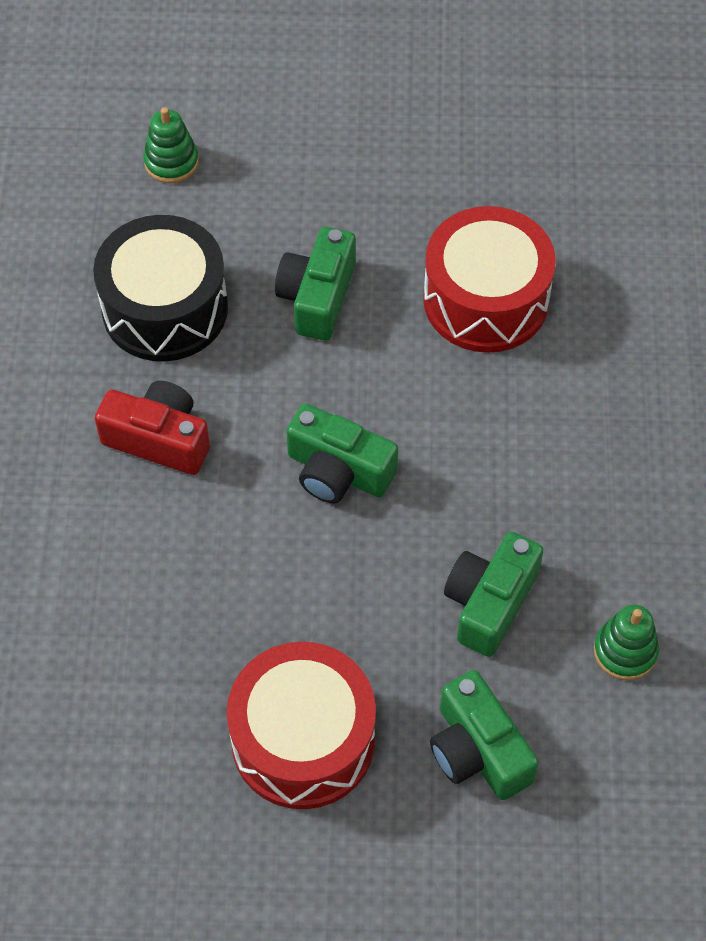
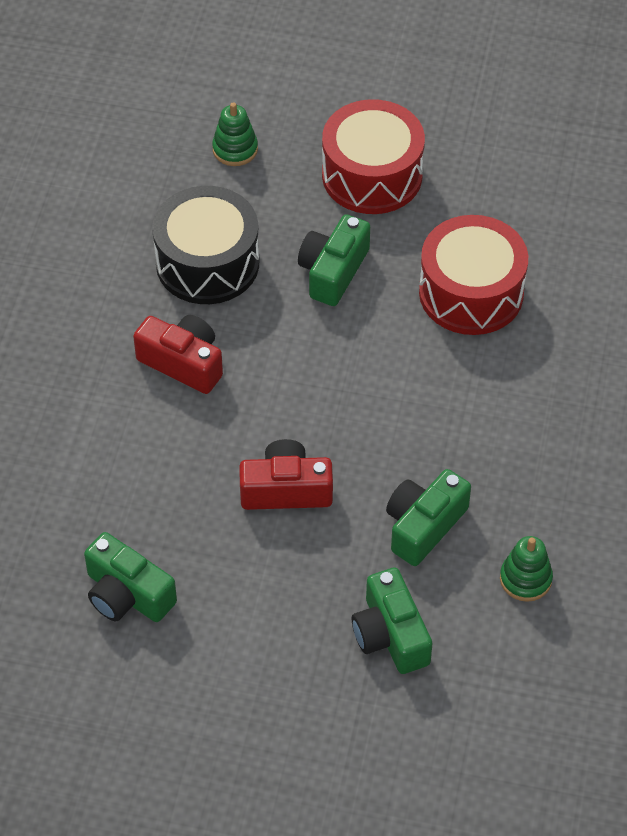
camera: 10 degrees right, 5 degrees down
(303, 740) = (253, 605): red drum -> red drum (372, 175)
(314, 583) = (286, 490): none -> red camera
(338, 471) = (322, 408): green camera -> green camera (127, 594)

